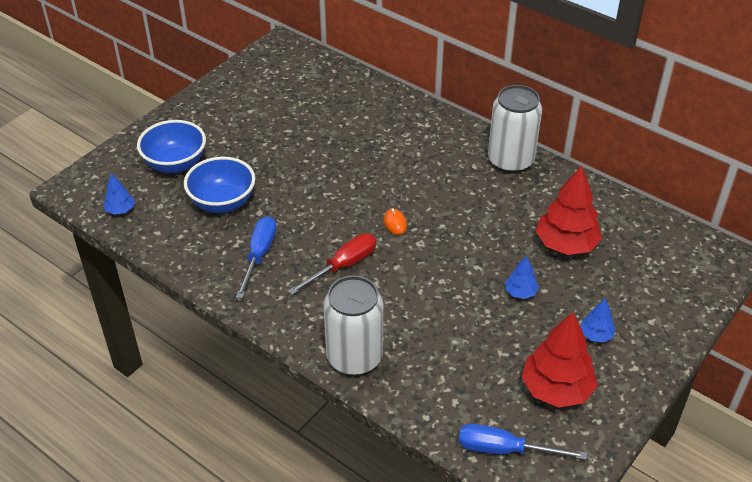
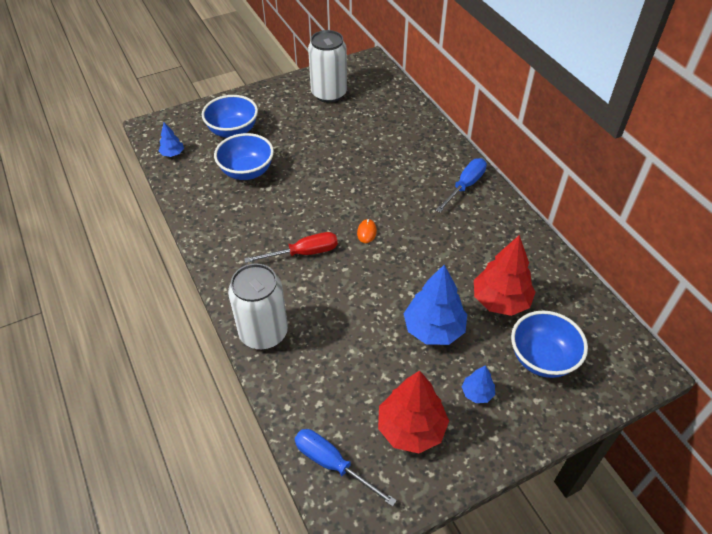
camera: 25 degrees right, 5 degrees up
(259, 255) = (246, 222): blue screwdriver -> blue screwdriver (465, 186)
(510, 161) = (496, 211): white can -> white can (329, 94)
(520, 292) = (433, 329): blue tree -> blue tree, size x2.02
(634, 283) = (542, 358): none -> blue bowl

